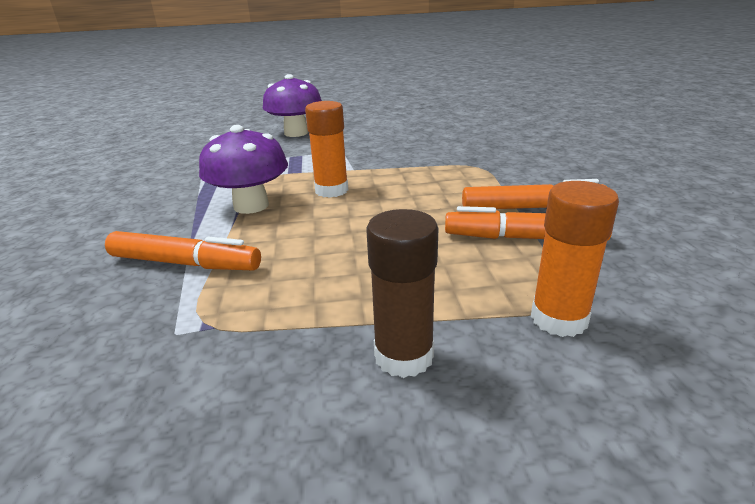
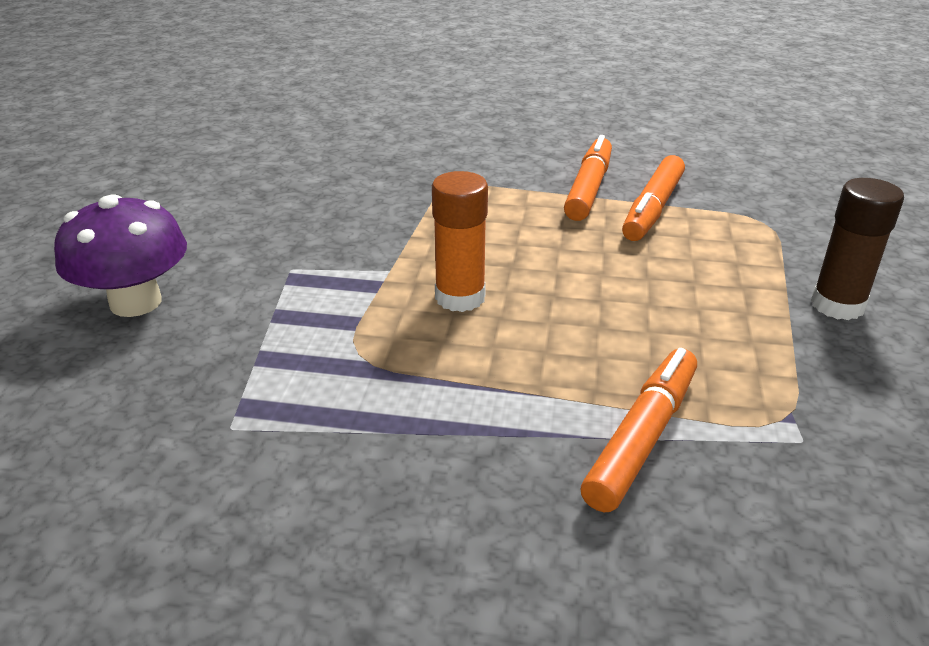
camera: 75 degrees left, 5 degrees up
(251, 206) = (473, 373): purple mushroom -> none
(559, 319) = (788, 230): orange glue stick -> none

